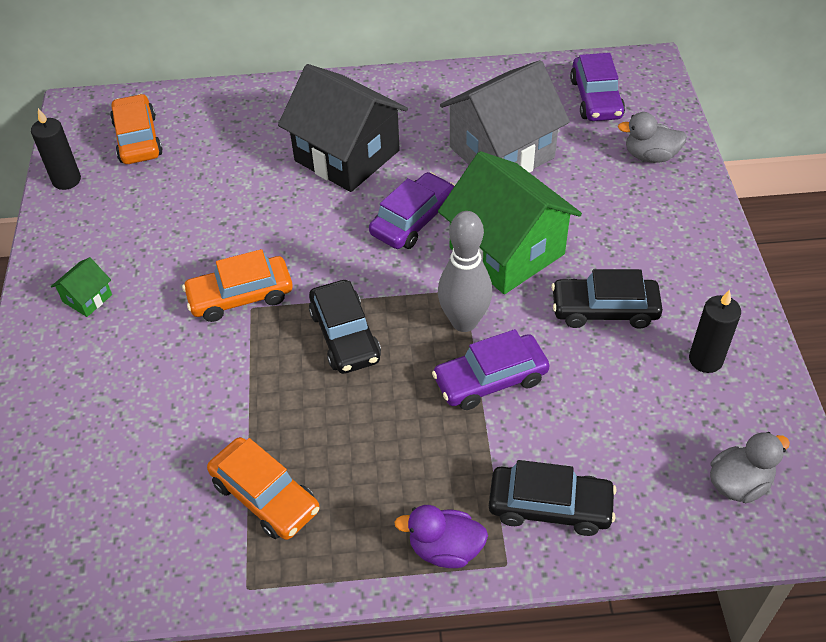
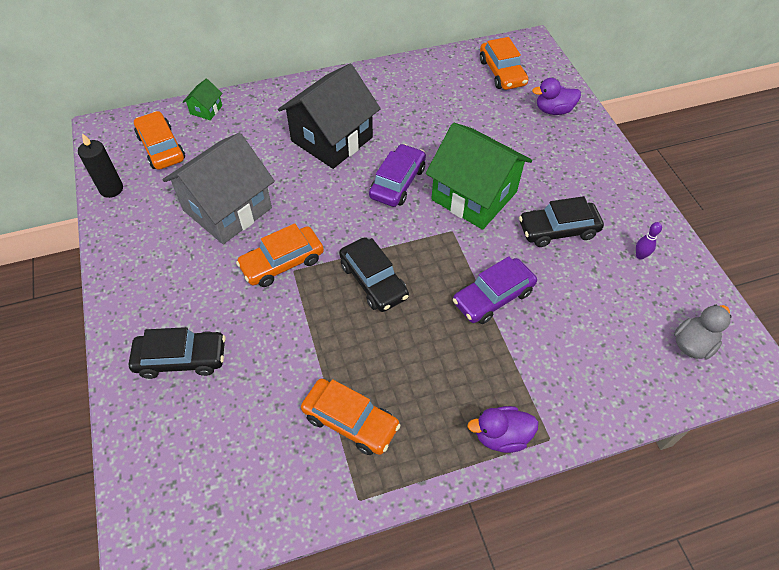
camera: 15 degrees left, 5 degrees up
(87, 298) = (157, 284): green house -> green house (206, 110)
(347, 155) = (332, 139): black house -> black house turned 75 degrees counterclockwise
(464, 321) = (460, 255): grey bowling pin -> none
(501, 152) = (447, 121): grey house -> grey house (227, 209)
(550, 506) = (567, 387): black car -> black car (181, 359)
(596, 98) = (502, 72): purple car -> orange car
(650, 156) = (553, 110): grey duck -> purple duck
(705, 360) = (640, 256): black candle -> purple bowling pin

